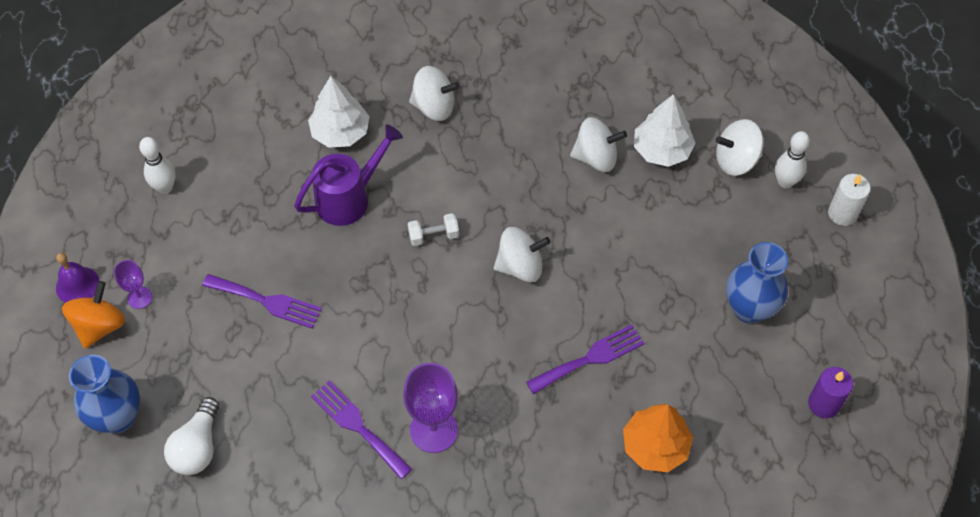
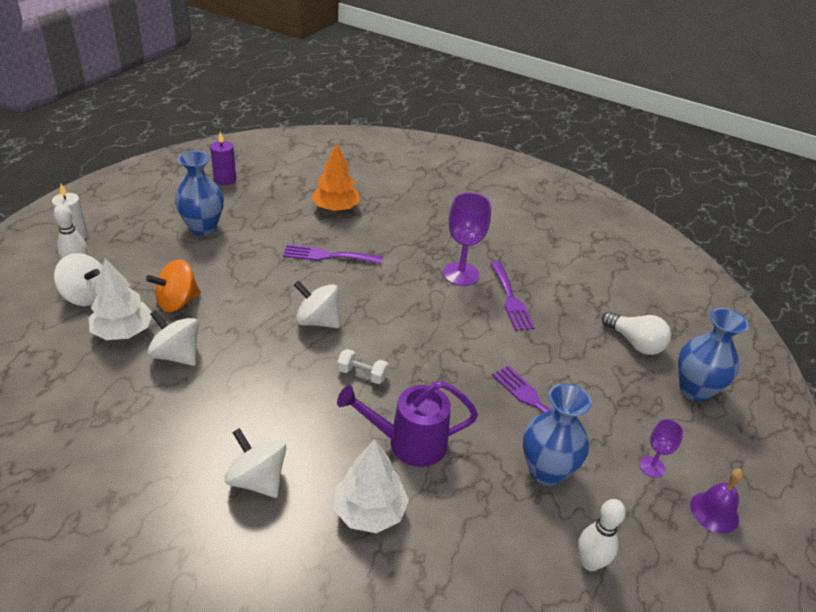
camera: 150 degrees left, 20 degrees down
(100, 326) = (697, 463): orange spinning top -> orange spinning top (177, 302)
(197, 447) = (635, 343): white light bulb -> white light bulb turned 90 degrees clockwise
(227, 240) = (546, 471): none -> blue vase

